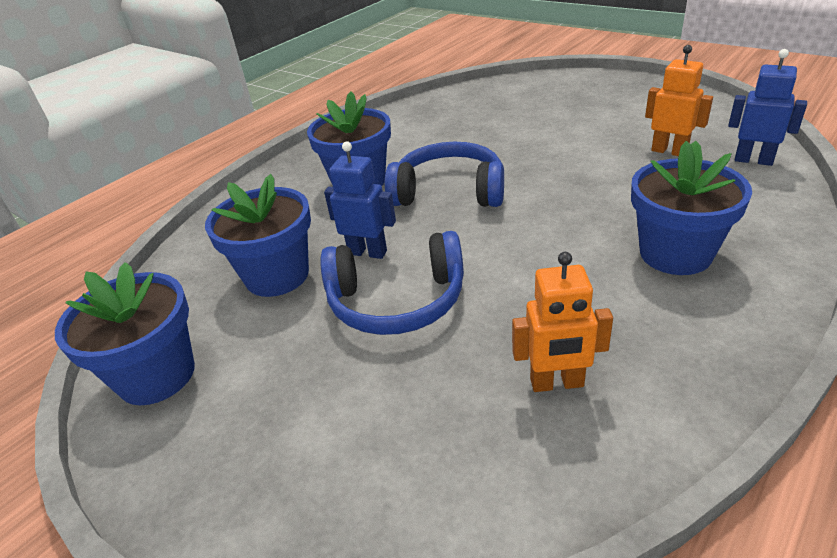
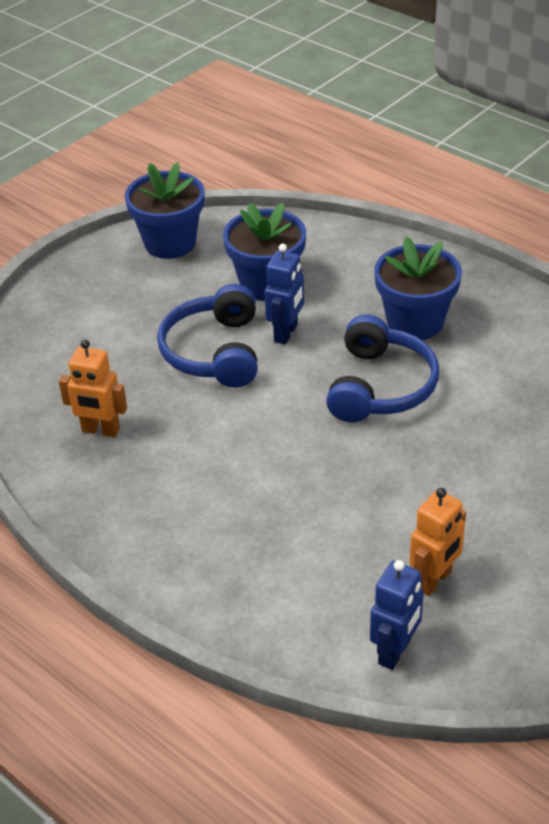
camera: 90 degrees right, 5 degrees up
(557, 383) = (100, 430): orange robot -> orange robot turned 75 degrees counterclockwise
(675, 253) = (230, 531): blue flower pot -> none

